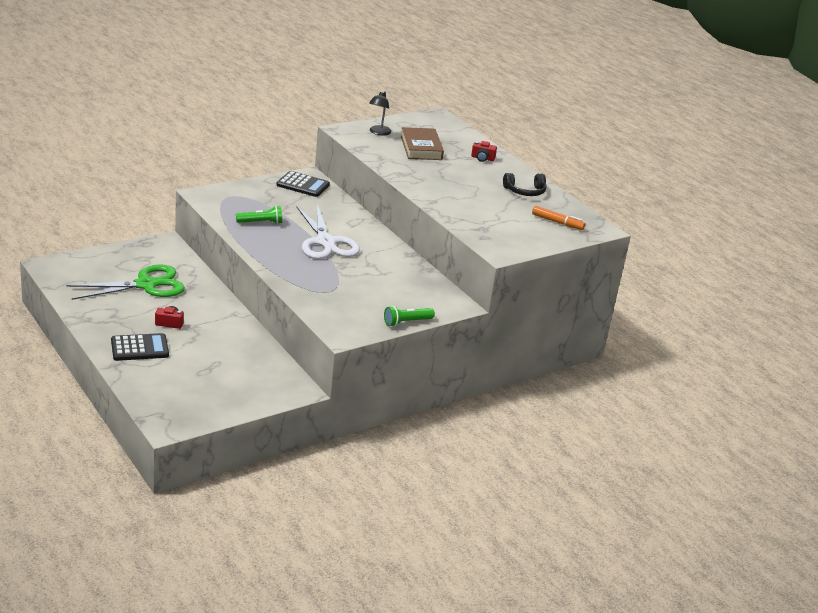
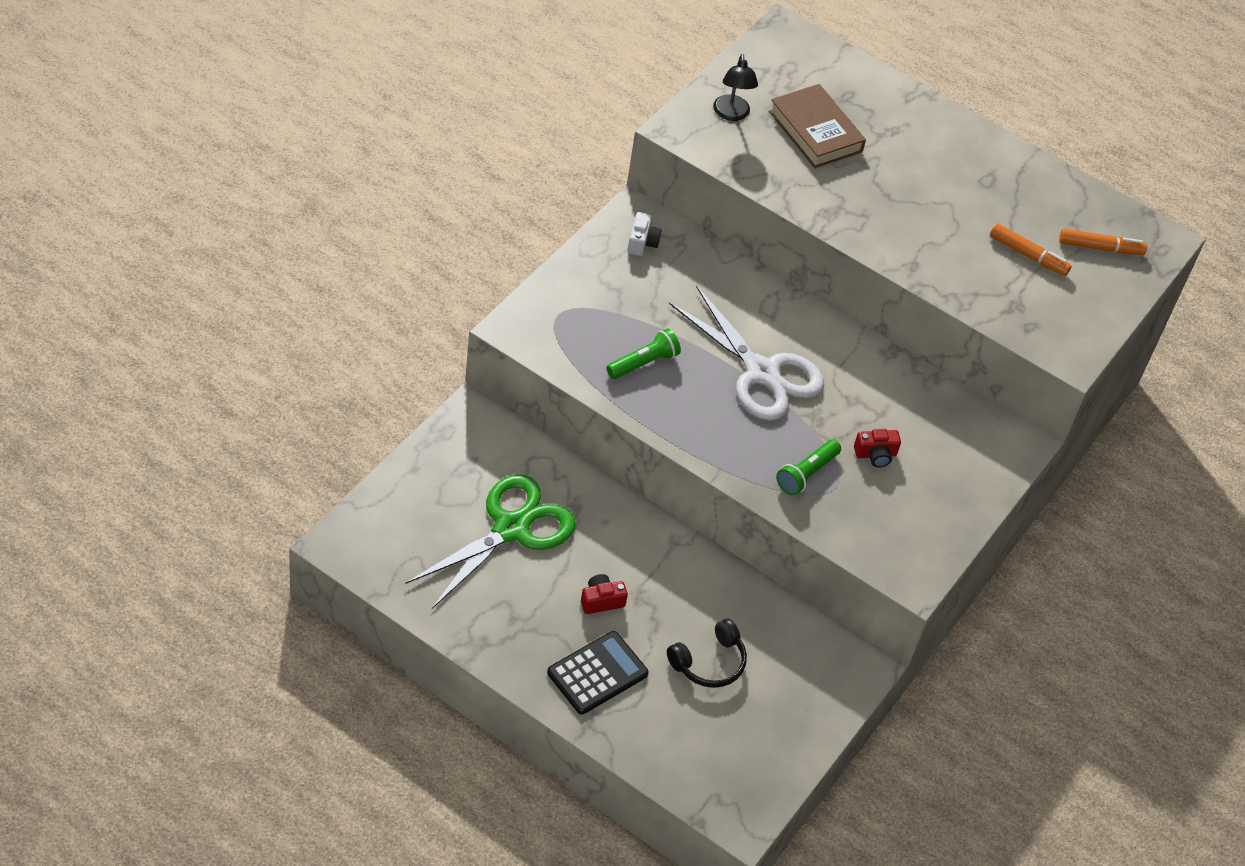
camera: 25 degrees left, 20 degrees up
(303, 185) = (642, 242): black calculator -> white camera
(407, 322) = (976, 512): green flashlight -> green flashlight (806, 474)
(482, 158) = (913, 124): red camera -> red camera (875, 455)
(508, 214) = (1027, 255): none -> orange marker
(525, 191) = (1017, 187): black headphones -> black headphones (709, 663)

